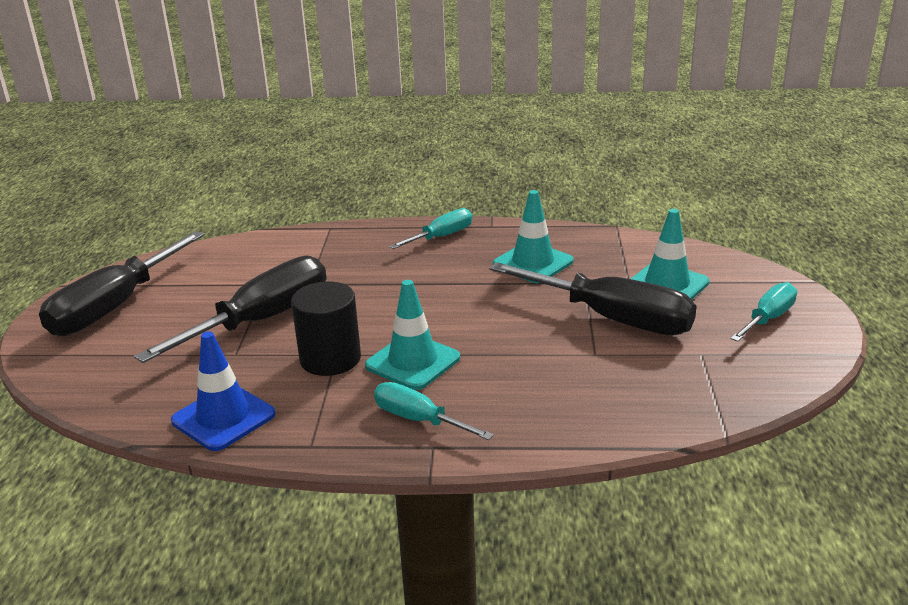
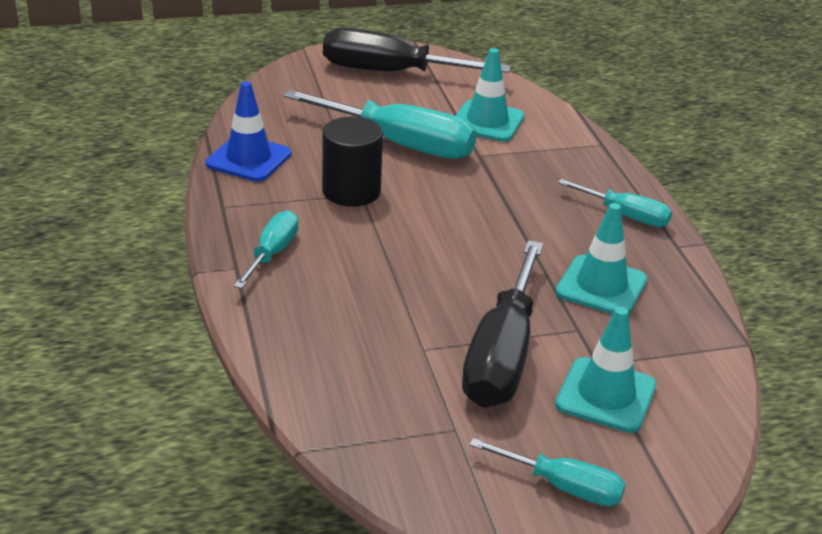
camera: 70 degrees right, 5 degrees up
(262, 320) = (400, 144): black screwdriver -> turquoise screwdriver
(413, 362) = (363, 236): turquoise traffic cone -> turquoise traffic cone (487, 122)

